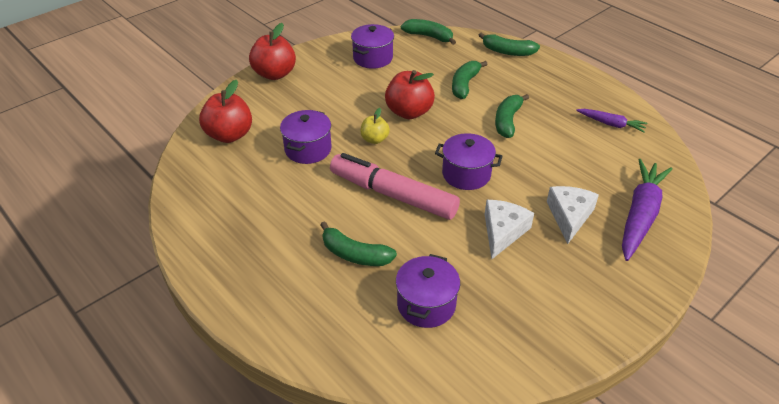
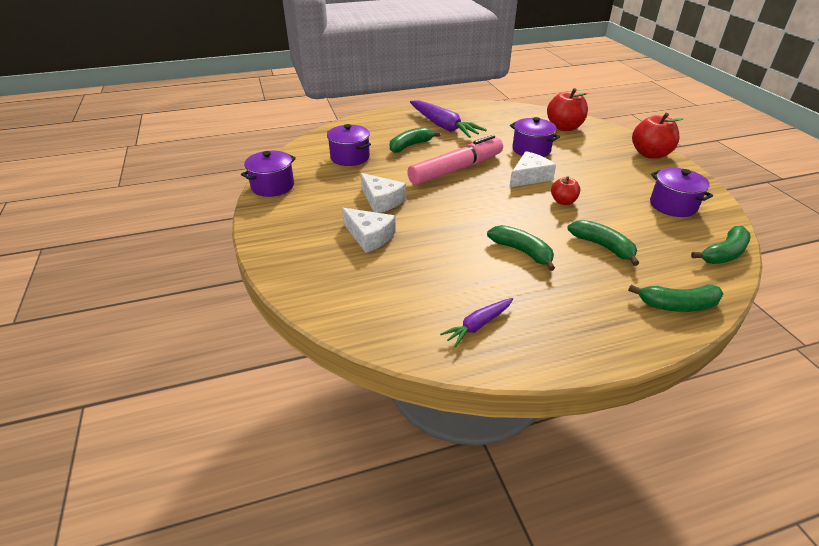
camera: 115 degrees right, 5 degrees down
(374, 139) = (529, 177): yellow apple -> white cheese
(409, 112) = (563, 201): red apple -> red apple, size x0.57
(466, 174) = (457, 205): purple pot -> purple pot (272, 186)
(507, 51) = (677, 305): green banana -> green banana turned 135 degrees counterclockwise
(640, 214) = (336, 276): purple carrot -> purple carrot (443, 126)

